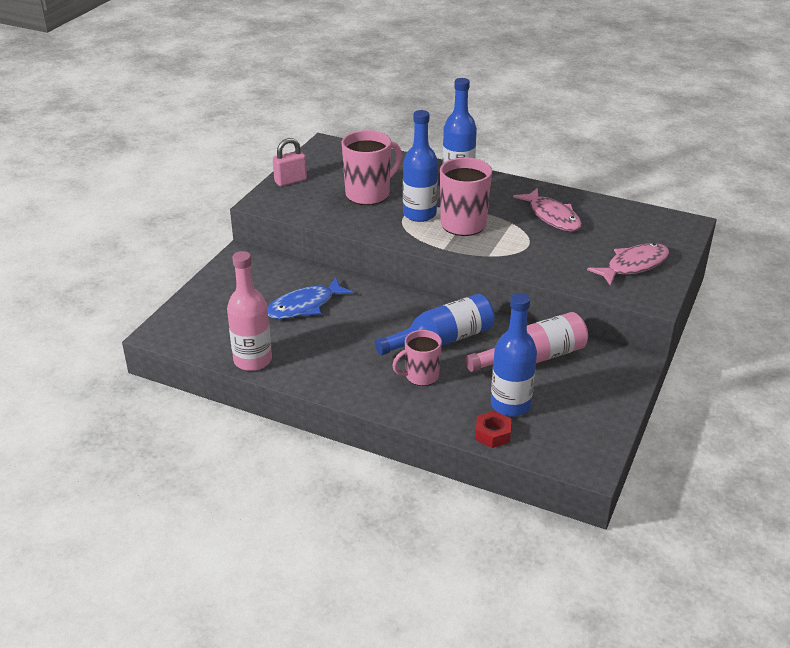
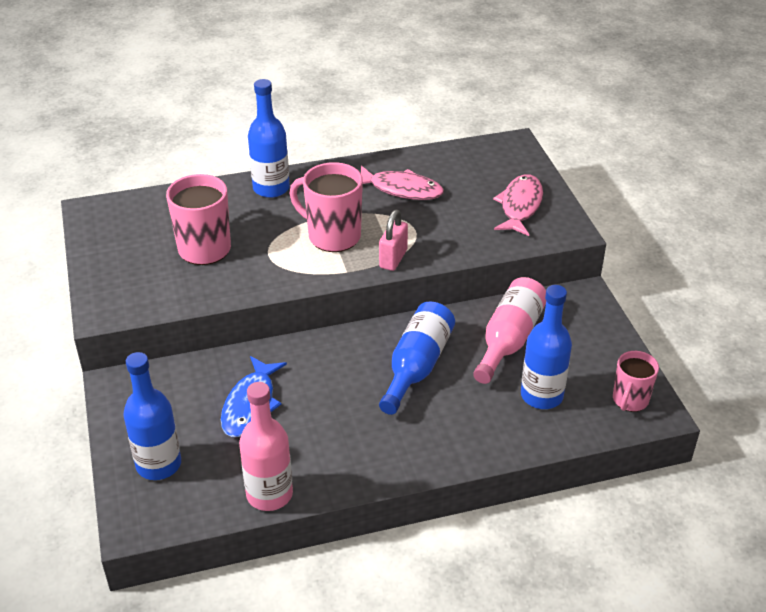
camera: 40 degrees left, 5 degrees up
(290, 181) = (103, 272): pink padlock -> pink padlock (393, 259)
(419, 214) = (281, 246): blue bottle -> blue bottle (158, 464)
(421, 376) = (440, 413): pink mug -> pink mug (630, 400)
(492, 434) = (559, 432): red nut -> none

